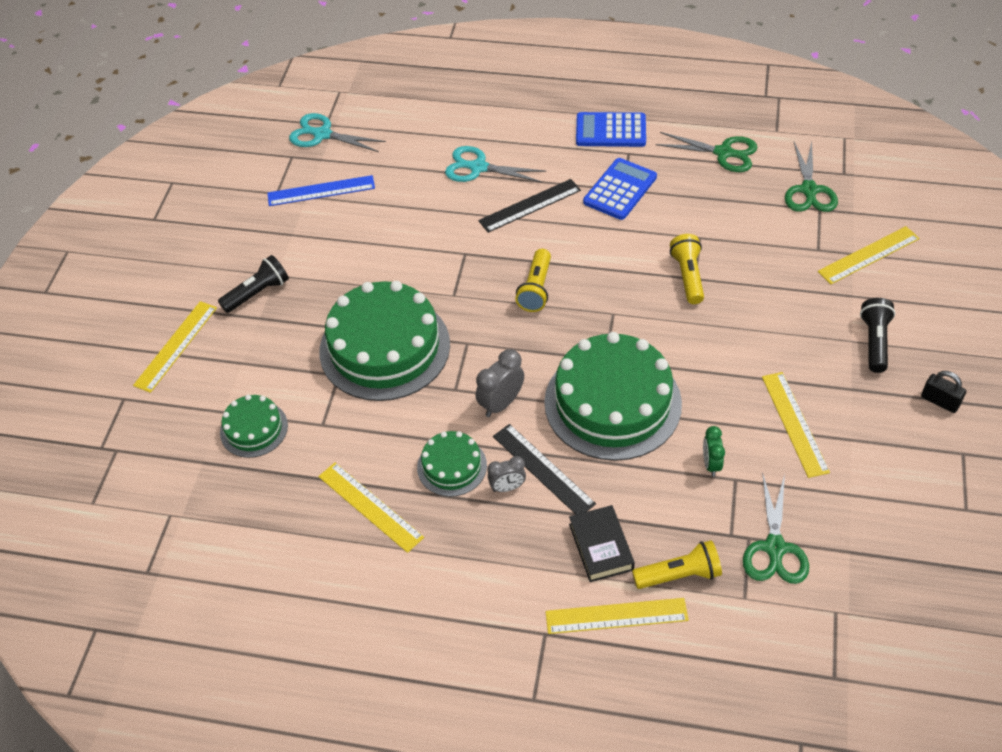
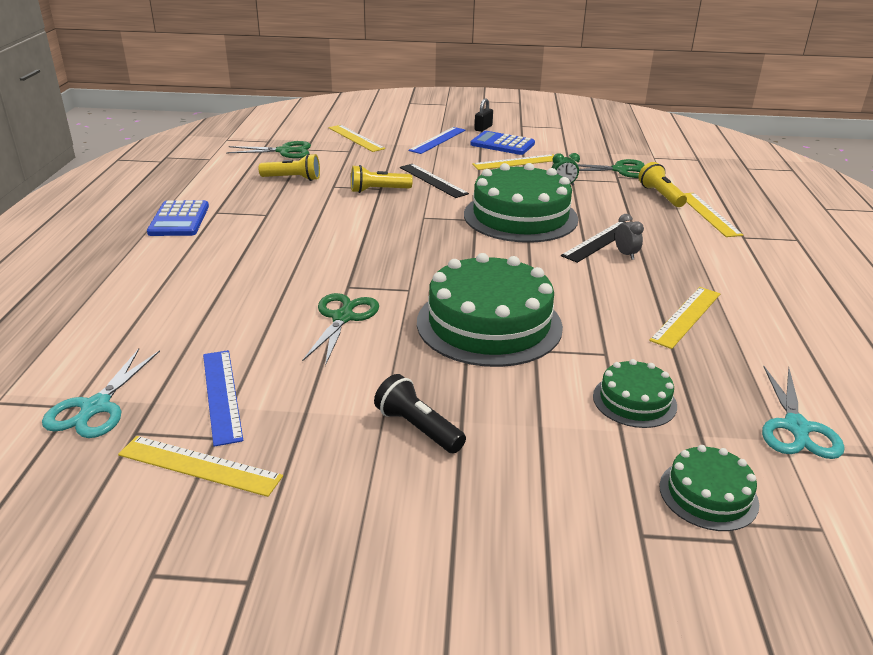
camera: 100 degrees left, 20 degrees down
(176, 346) = (529, 494): yellow ruler -> yellow ruler (199, 465)
(452, 466) = (618, 279): green cake -> green cake (708, 494)
(478, 167) = (211, 285): turquoise scissors -> turquoise scissors (796, 427)
(501, 404) = (539, 260): grey clock -> none
(530, 205) = (280, 255): black ruler -> black ruler (433, 180)
(536, 289) = (397, 249): yellow flashlight -> yellow flashlight (293, 178)
(601, 547) = (656, 219): black book -> none
(620, 190) = (267, 215): blue calculator -> blue calculator (502, 144)
(723, 153) = (230, 176): green scissors -> green scissors (343, 318)
(874, 342) = (437, 140): black flashlight -> blue ruler

